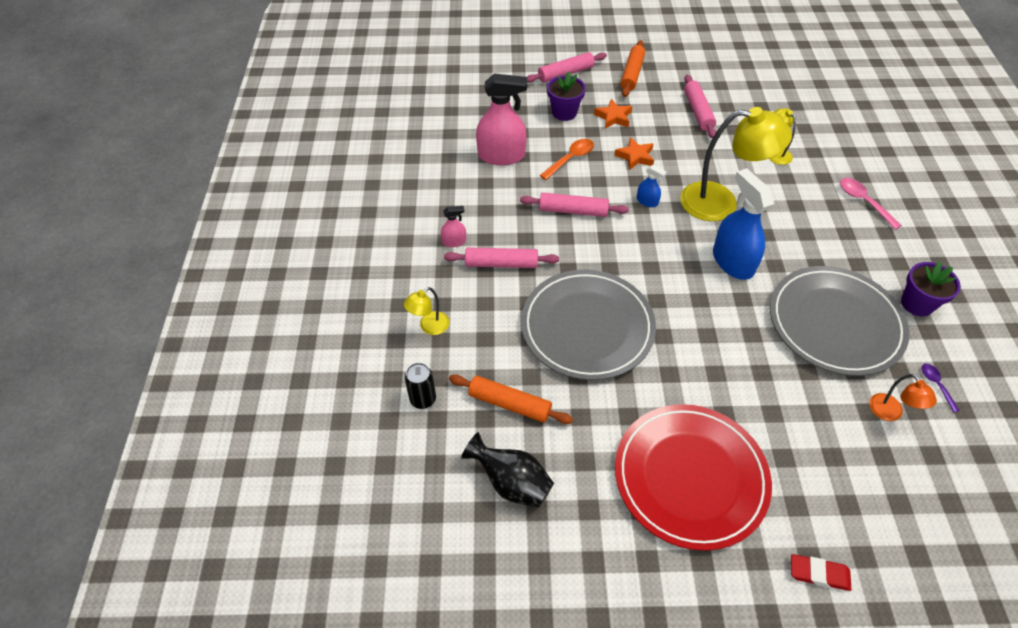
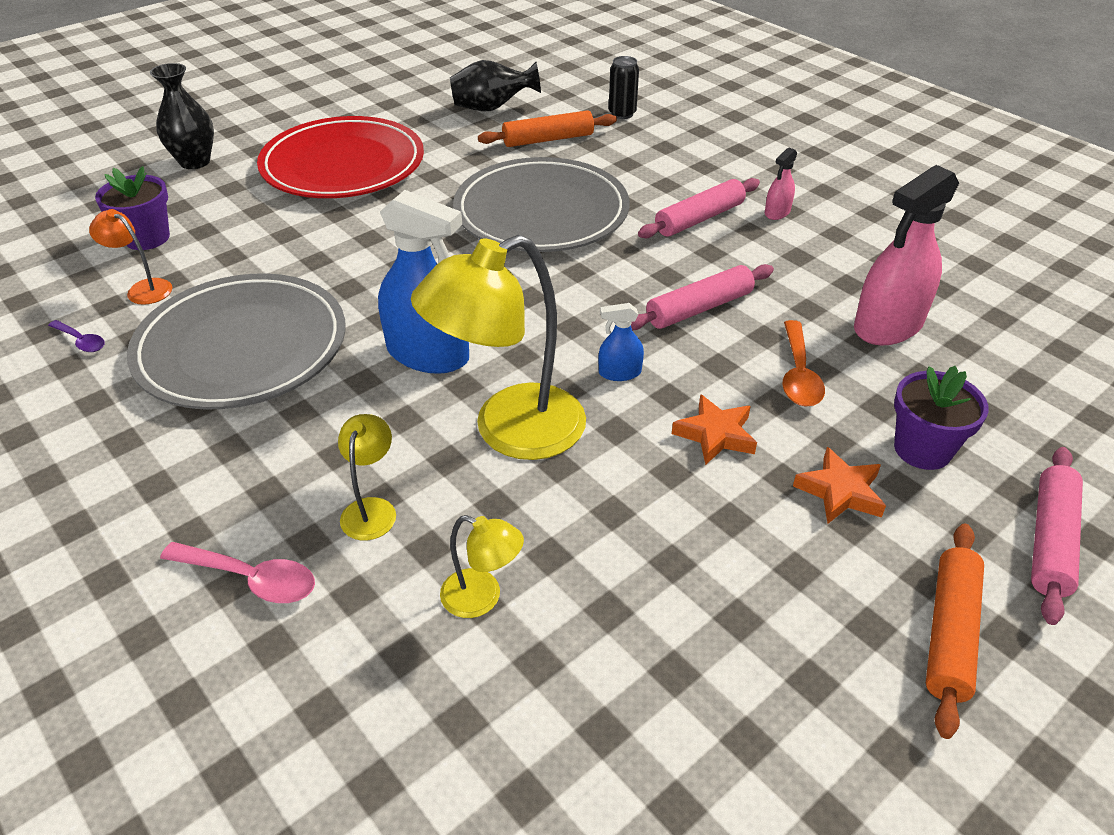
camera: 140 degrees right, 10 degrees down
(429, 327) = (688, 149): yellow lamp -> yellow lamp (371, 509)
(632, 74) = (949, 633): orange rolling pin -> orange rolling pin turned 45 degrees clockwise
(698, 111) = (716, 611): pink rolling pin -> none
(819, 574) = (195, 162): red eraser -> black vase
(917, 304) = (116, 432): purple flower pot -> purple flower pot (147, 238)

